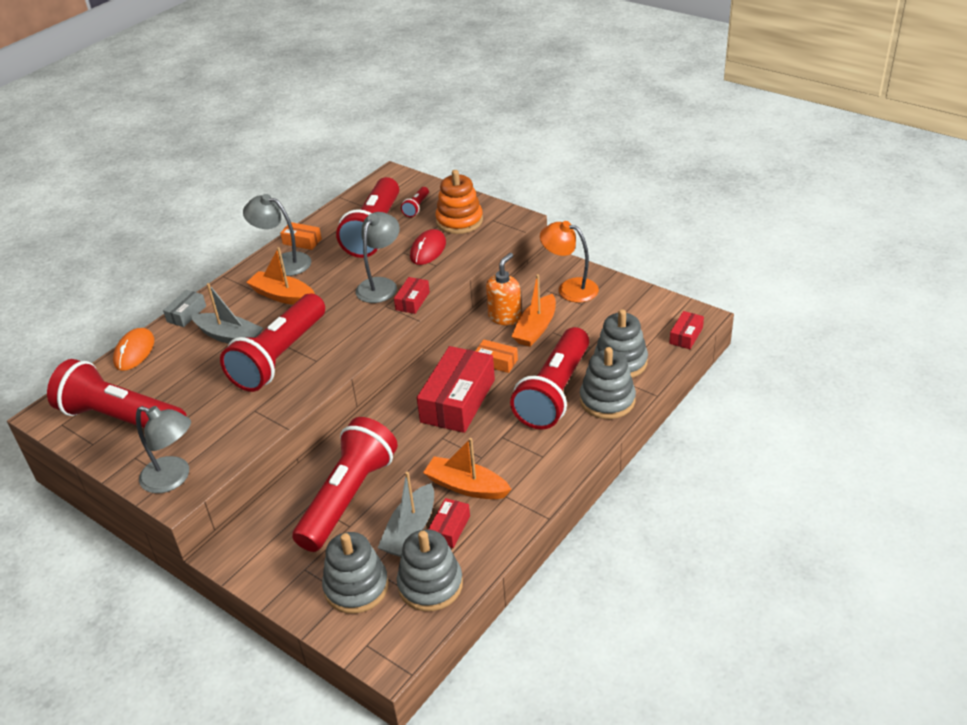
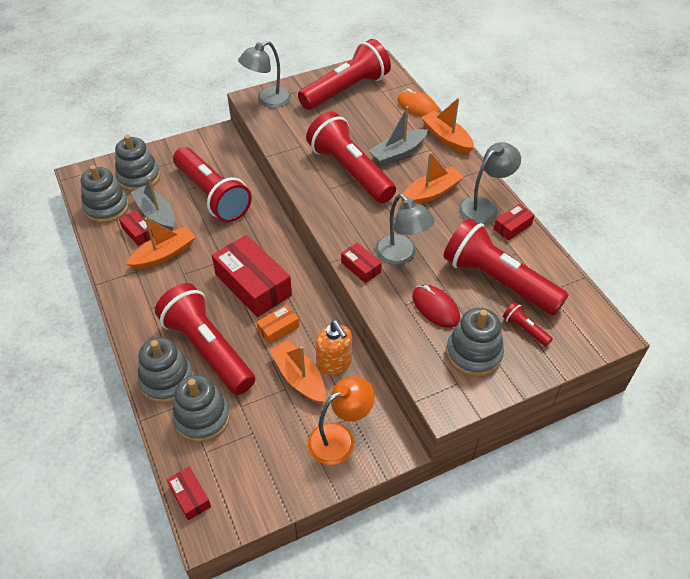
camera: 115 degrees right, 10 degrees up
(186, 314) = (446, 138): grey box -> orange boat
(302, 241) = (512, 227): orange box -> red box
(459, 221) = (473, 353): orange stacking toy -> grey stacking toy

